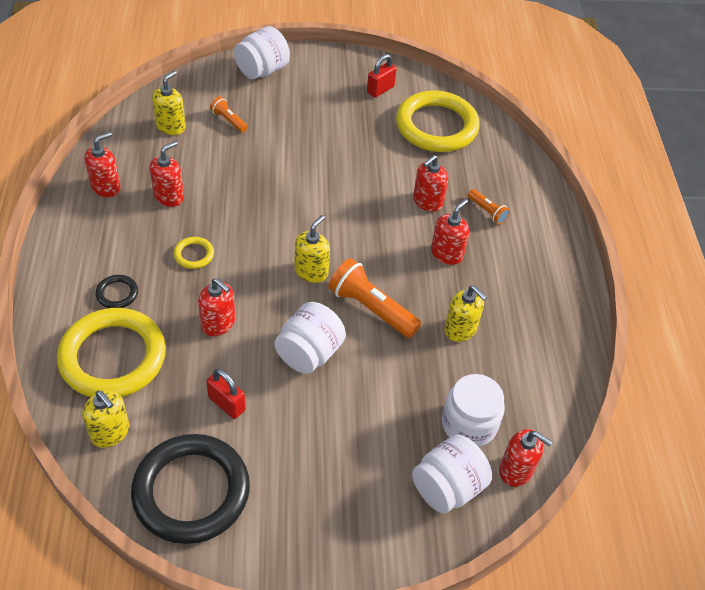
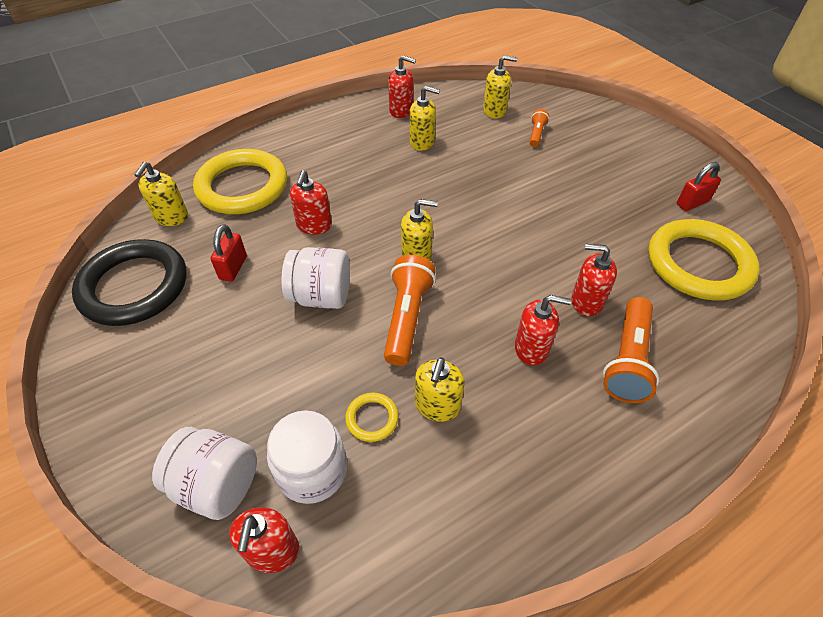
camera: 65 degrees right, 0 degrees up
(117, 294) = (304, 161): black ring -> none
(169, 196) = (422, 142): red soap dispenser -> yellow soap dispenser
(194, 254) = (374, 181): yellow ring -> yellow ring (372, 418)
(262, 70) = (615, 126): white jar -> none
(380, 90) = (692, 203): red padlock -> red padlock turned 45 degrees counterclockwise
(487, 211) = (628, 360): orange flashlight -> orange flashlight, size x1.90

